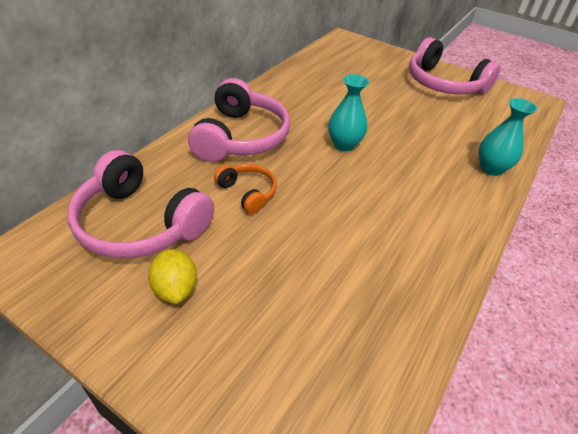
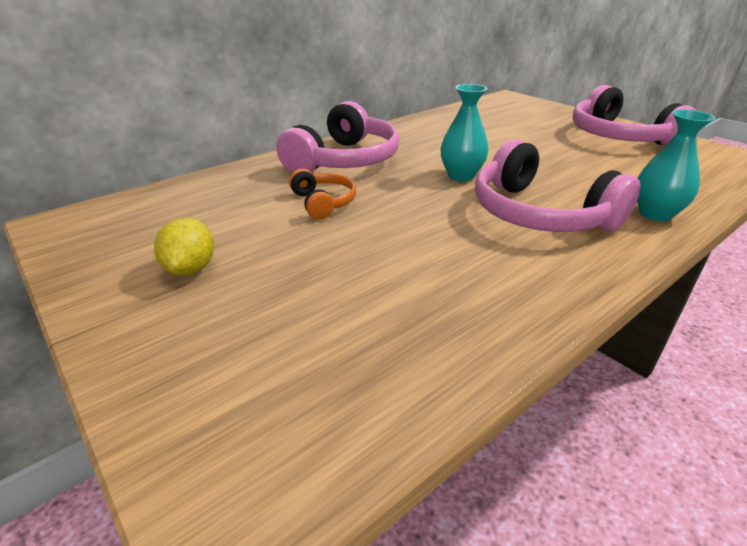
camera: 20 degrees right, 10 degrees down
(140, 223) = (193, 213): pink headphones -> pink headphones (539, 214)

